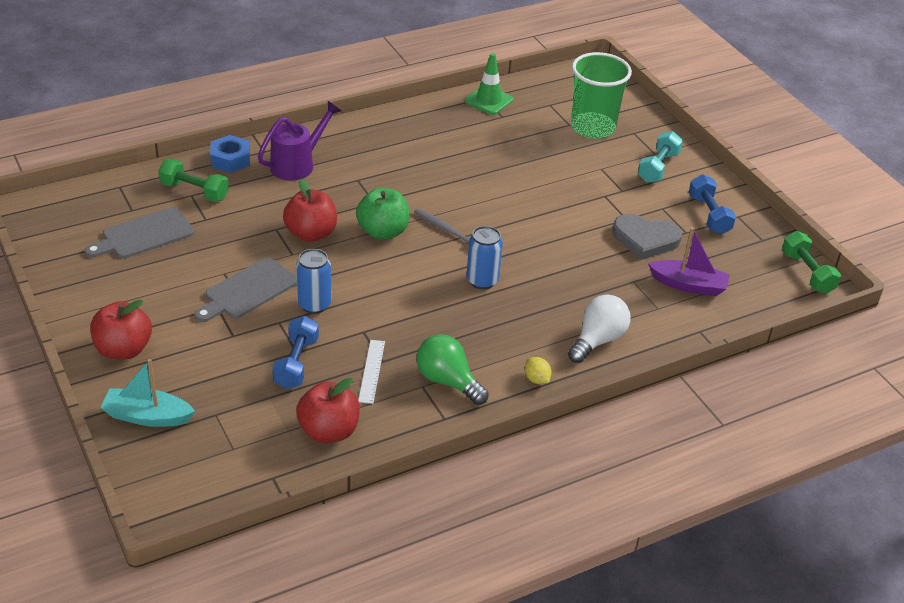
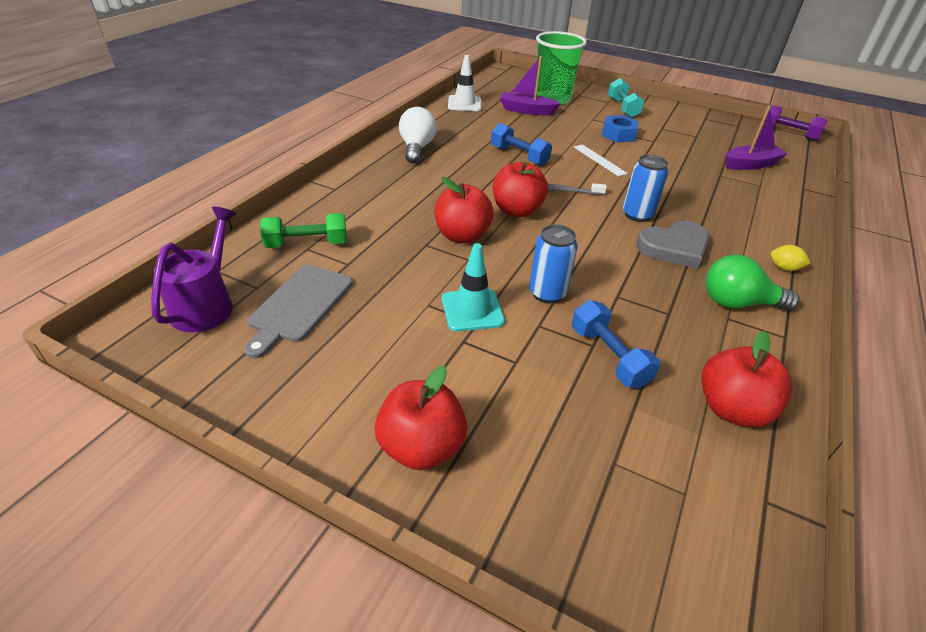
camera: 35 degrees left, 0 degrees up
(147, 416) = (550, 519): turquoise boat -> none
(230, 159) = (311, 205): blue nut -> blue nut (618, 134)
(247, 290) = (472, 310): grey cutting board -> turquoise traffic cone
(298, 164) = (378, 188): purple watering can -> purple watering can (207, 304)
(371, 371) = (675, 327): white ruler -> white ruler (599, 160)
(383, 232) = (516, 210): green apple -> red apple
(488, 100) = (464, 104): green traffic cone -> white traffic cone
(543, 132) = (526, 110): none -> purple boat
(598, 340) = (767, 221): white light bulb -> white light bulb (416, 148)
(645, 239) = (684, 148): grey heart -> grey heart (674, 247)
(709, 215) = (691, 123): blue dumbbell -> blue dumbbell (519, 156)
(807, 273) = (788, 134): green dumbbell -> purple dumbbell

